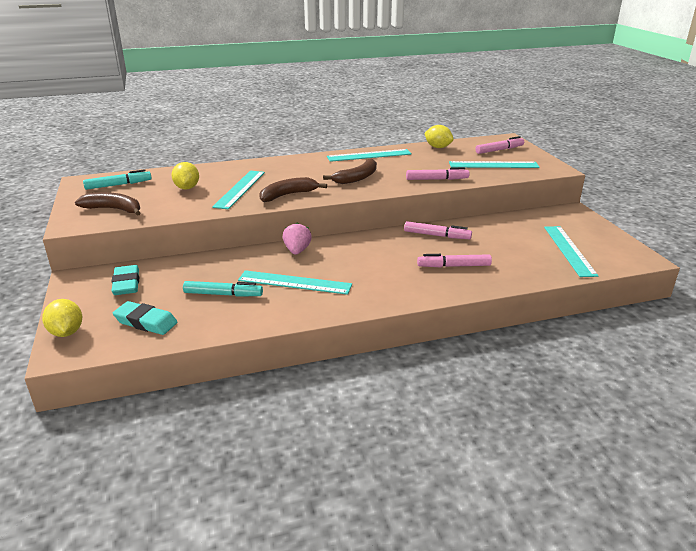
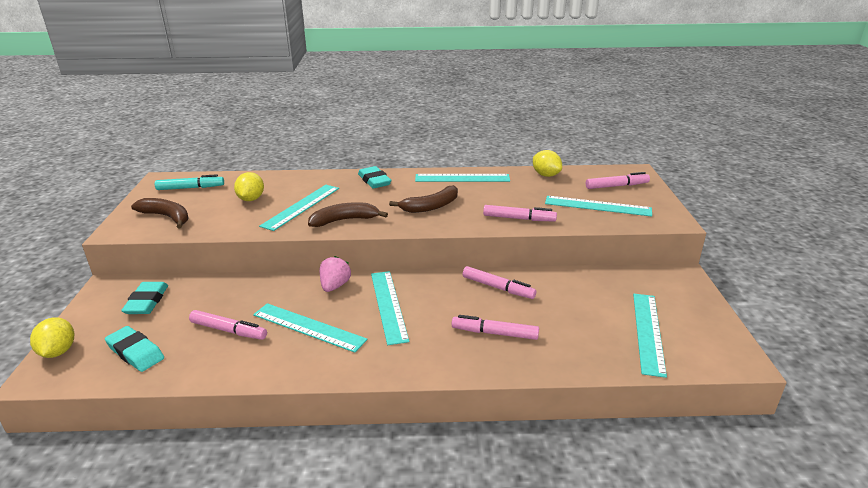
camera: 15 degrees right, 0 degrees up
(223, 294) = (229, 330): turquoise marker -> pink marker
(292, 164) = (374, 181): none -> turquoise eraser
(353, 259) = (388, 305): none -> turquoise ruler

